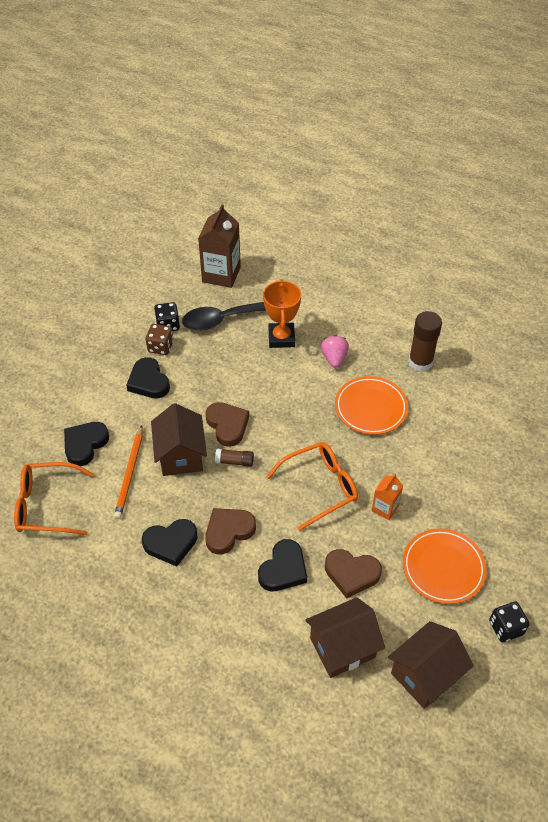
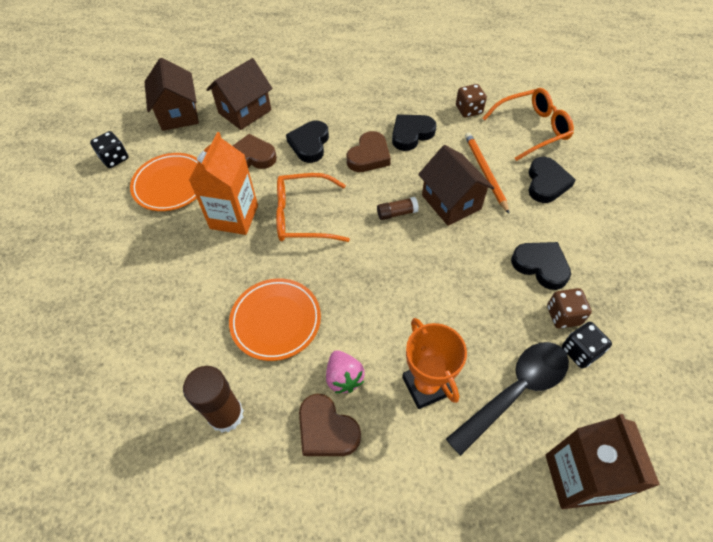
camera: 160 degrees right, 5 degrees up
(90, 553) = (468, 110): none -> brown dice
(227, 425) = (425, 246): brown heart -> brown heart (326, 430)
(320, 487) = (303, 216): orange glasses -> orange glasses turned 45 degrees clockwise
(385, 508) = (234, 217): orange carton -> orange carton, size x1.87
(425, 674) = (178, 114): brown house -> brown house turned 45 degrees counterclockwise

